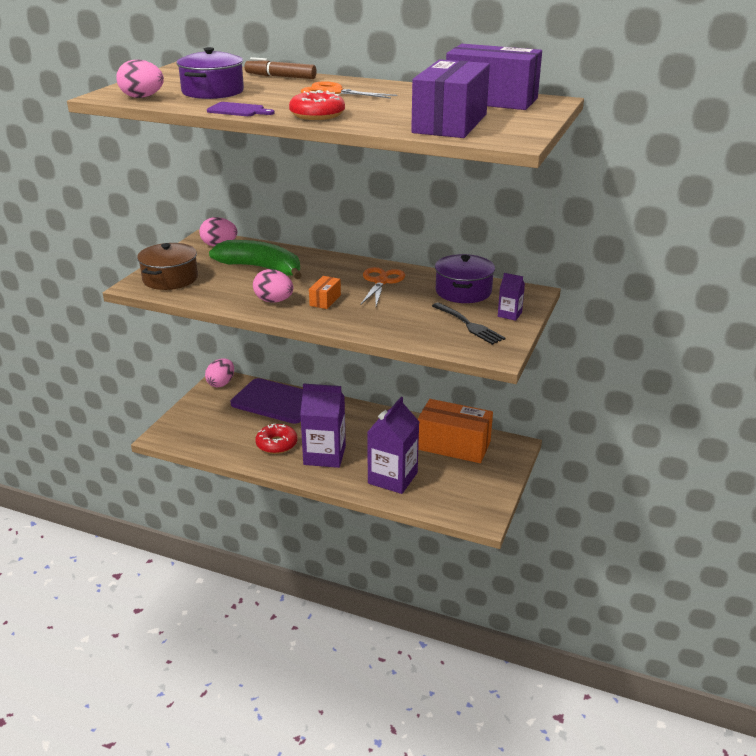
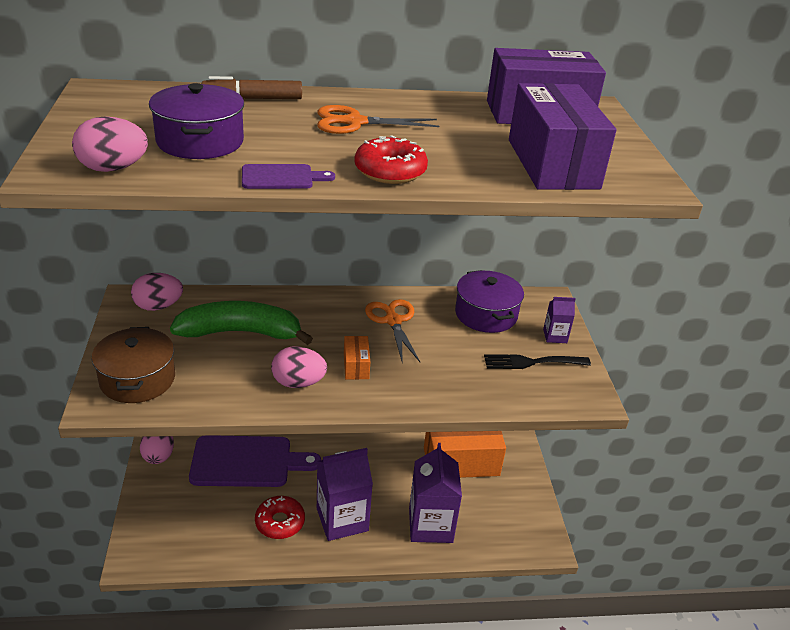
camera: 30 degrees left, 5 degrees up
(469, 325) = (531, 362): black fork -> black fork turned 150 degrees clockwise

